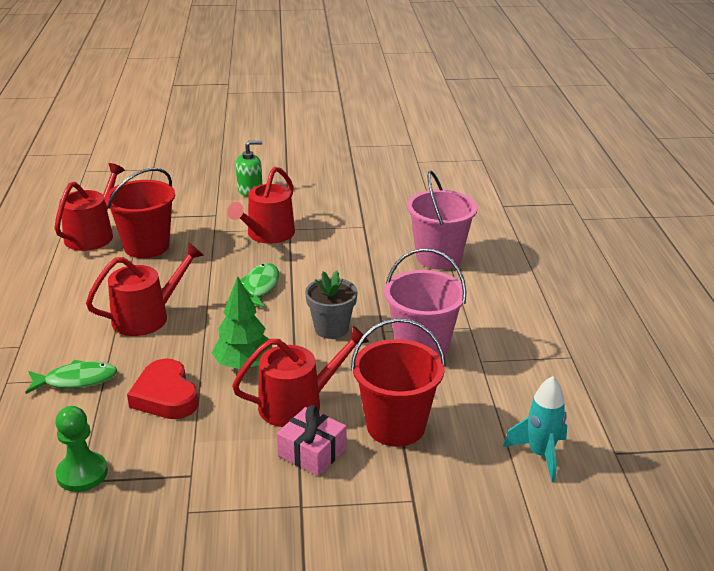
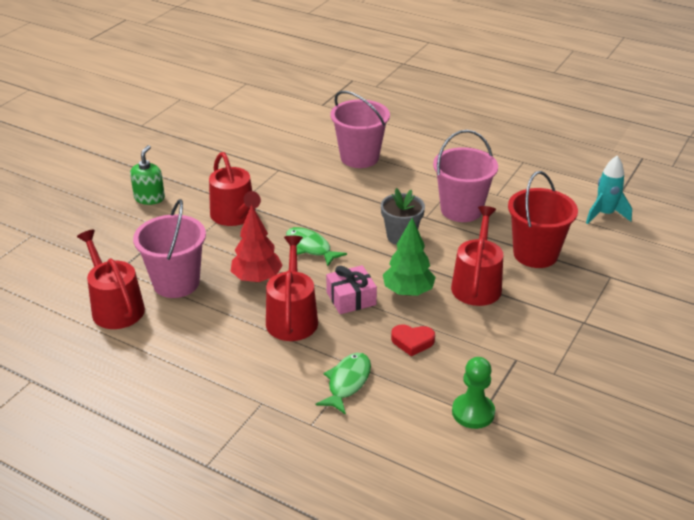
camera: 55 degrees left, 5 degrees up
(146, 246) = (176, 283): red bucket -> pink bucket
(165, 396) = (412, 342): red heart -> red heart, size x0.63
(187, 279) = (257, 278): none -> red tree
(312, 452) = (534, 297): pink gift -> pink gift (351, 298)

